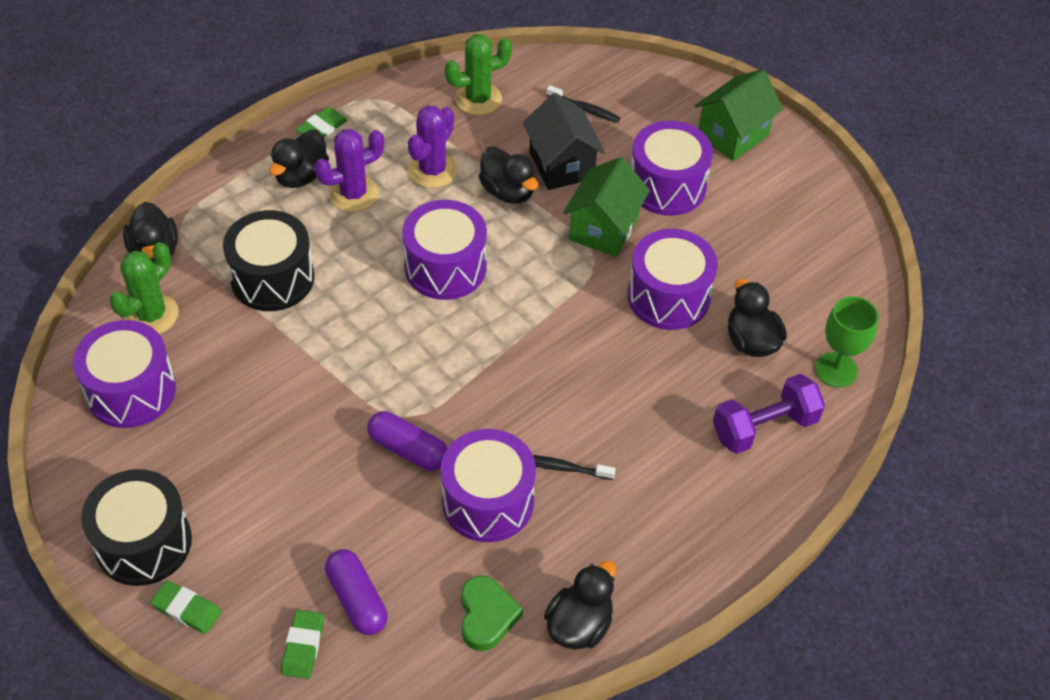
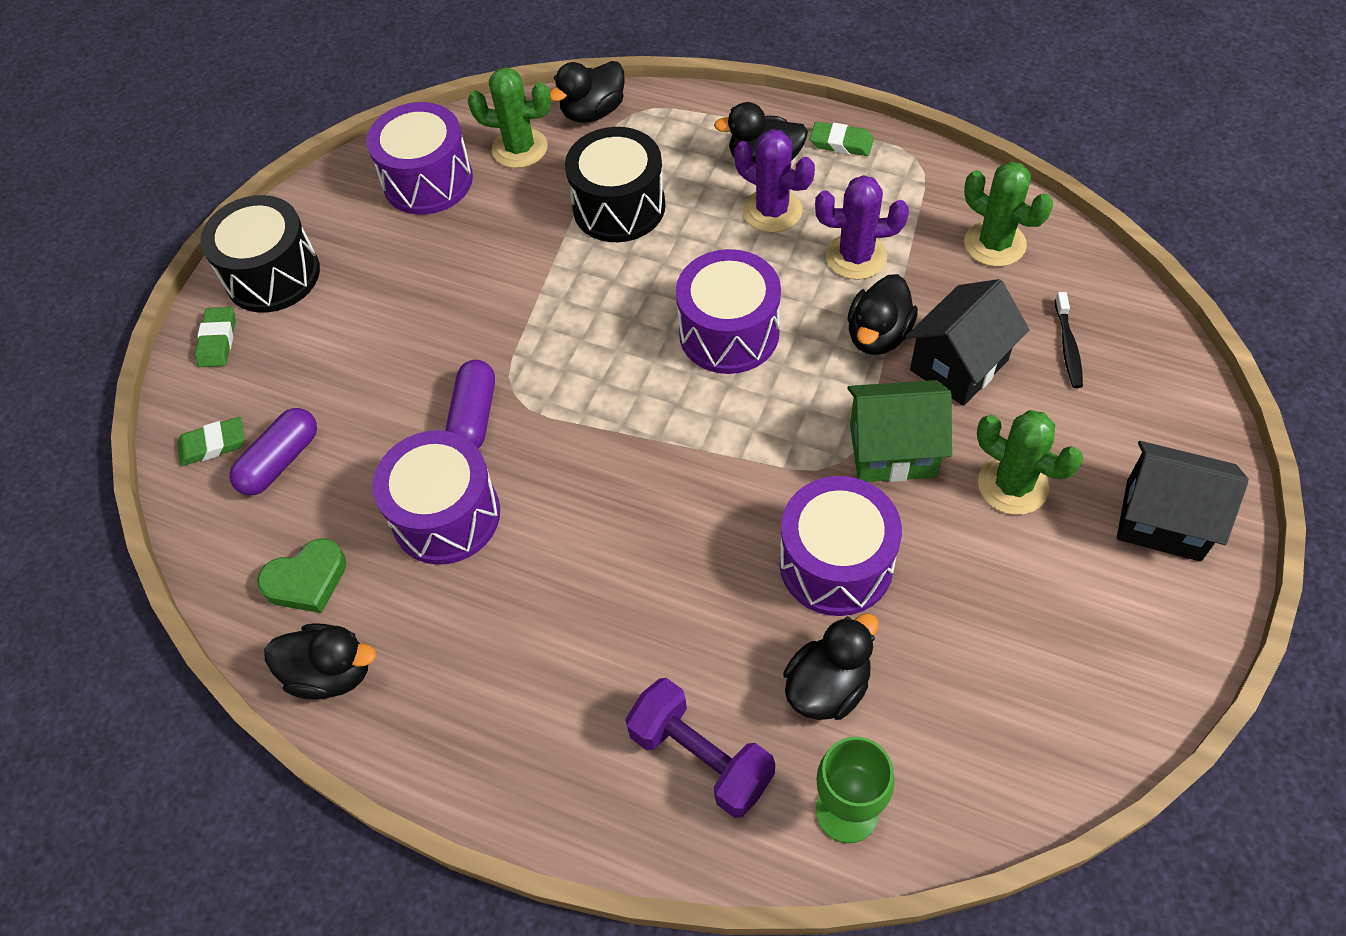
camera: 70 degrees right, 5 degrees up
(563, 468) = (525, 566): black toothbrush -> none
(667, 186) = (1012, 485): purple drum -> green cactus
(733, 135) = (1163, 520): green house -> black house

